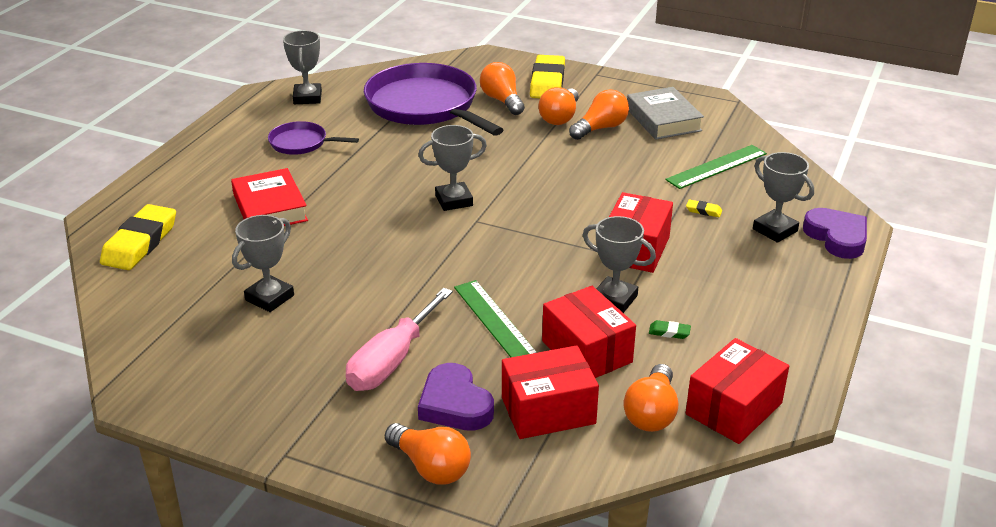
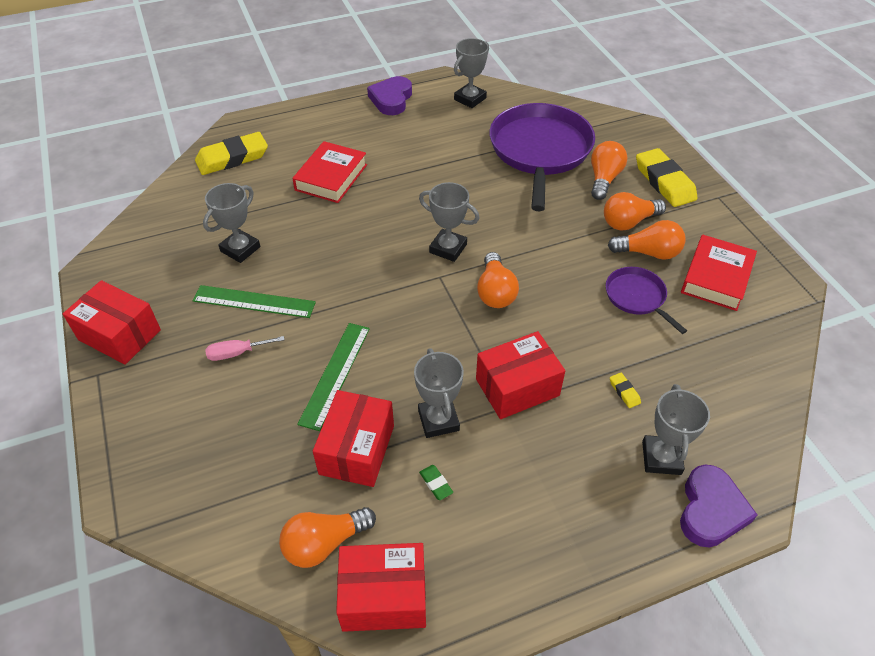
camera: 45 degrees right, 15 degrees up
(269, 298) = (240, 249): grey trophy -> grey trophy turned 45 degrees counterclockwise
(301, 143) = (416, 135): purple pan -> purple pan (637, 297)
(391, 361) = (237, 353): pink screwdriver -> pink screwdriver, size x0.53
(430, 467) = (147, 456): orange light bulb -> orange light bulb (495, 292)
(455, 404) = (223, 419): purple heart -> purple heart (391, 99)
(547, 82) = (664, 182): yellow eraser -> yellow eraser turned 75 degrees counterclockwise
(548, 410) = (266, 476): red box -> red box (119, 335)
(663, 120) = (716, 277): grey book -> red book
(716, 167) = (699, 356): green ruler -> green ruler (254, 301)

